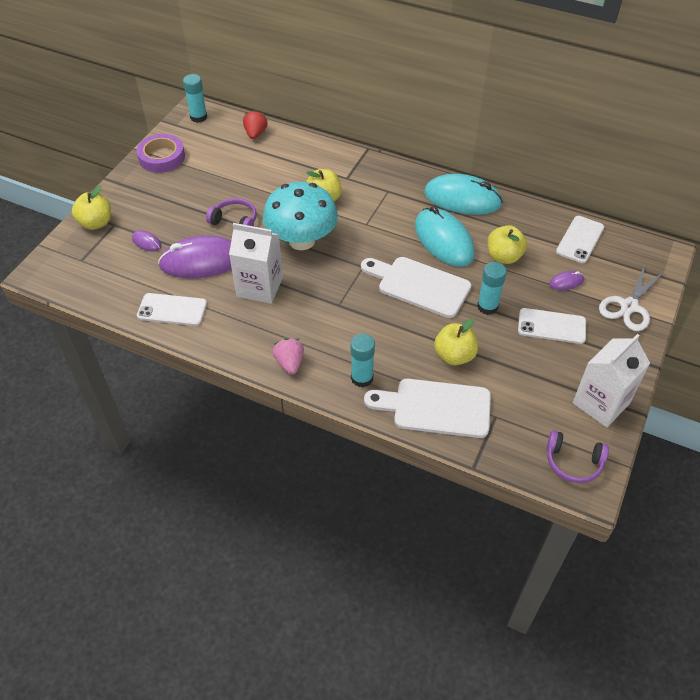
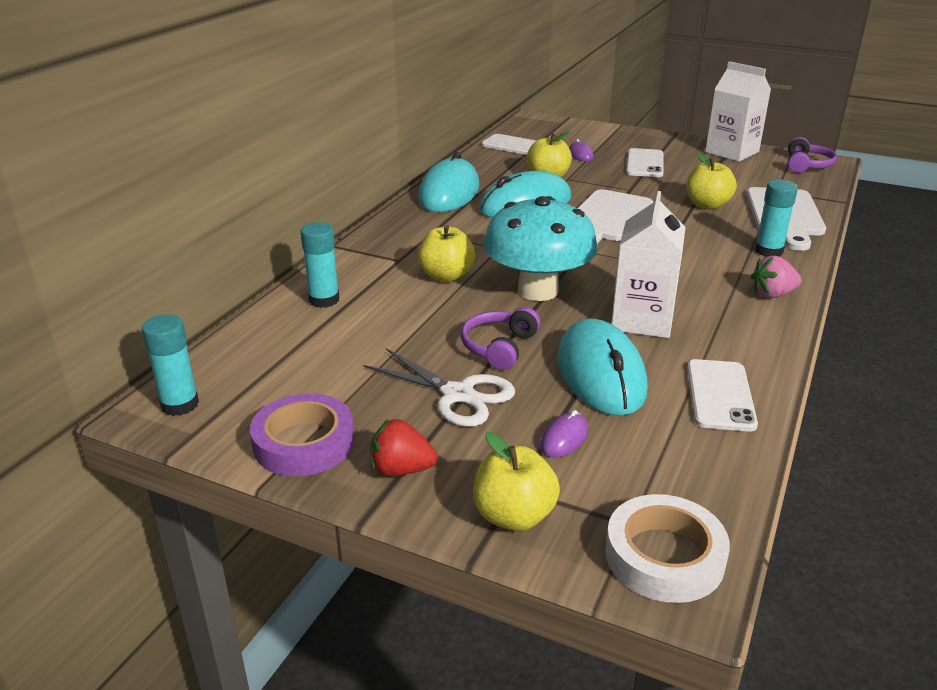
camera: 90 degrees left, 20 degrees down
(58, 268) = (664, 556): none -> white tape
(202, 261) = (601, 374): purple mouse -> turquoise mouse
(255, 134) = (262, 337): red strawberry -> red strawberry (401, 470)
(487, 306) = (628, 188): turquoise glue stick -> turquoise glue stick (324, 300)
(629, 306) = (606, 135): white scissors -> white scissors (458, 394)

